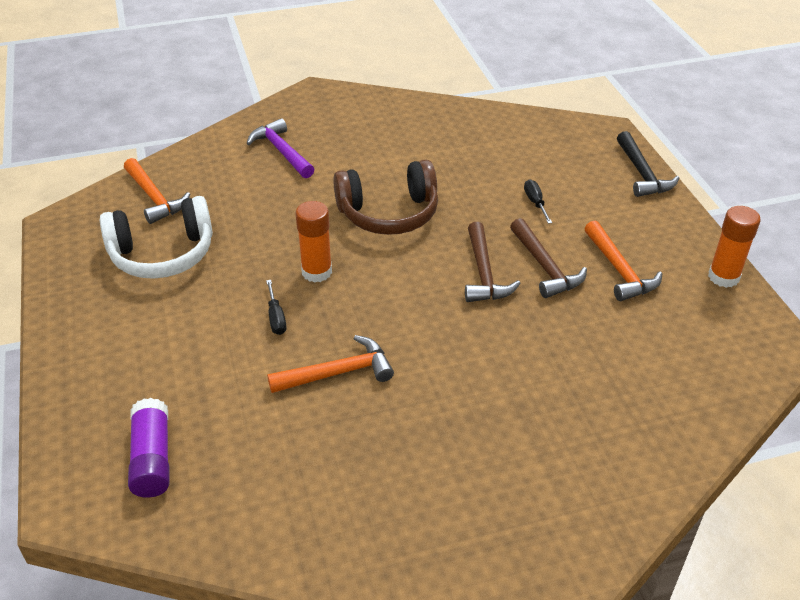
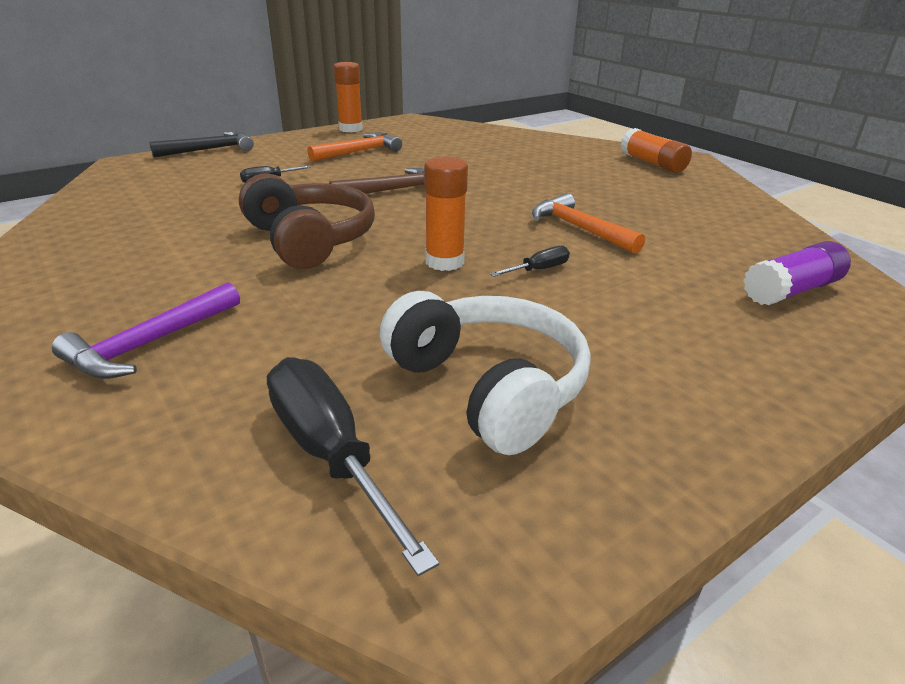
camera: 110 degrees left, 10 degrees down
(155, 198) = (331, 454): orange hammer -> black screwdriver
(516, 544) = (652, 163): none -> orange glue stick
(545, 267) = (369, 172): brown hammer -> none

